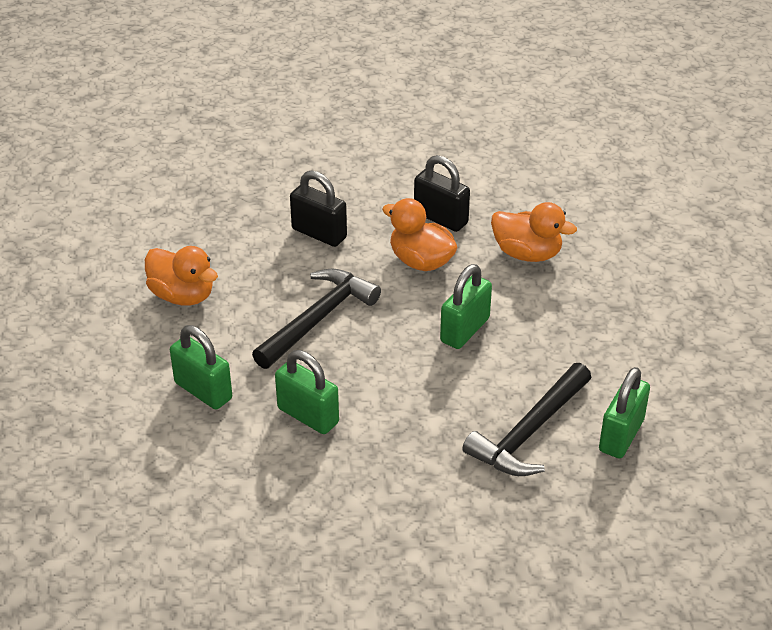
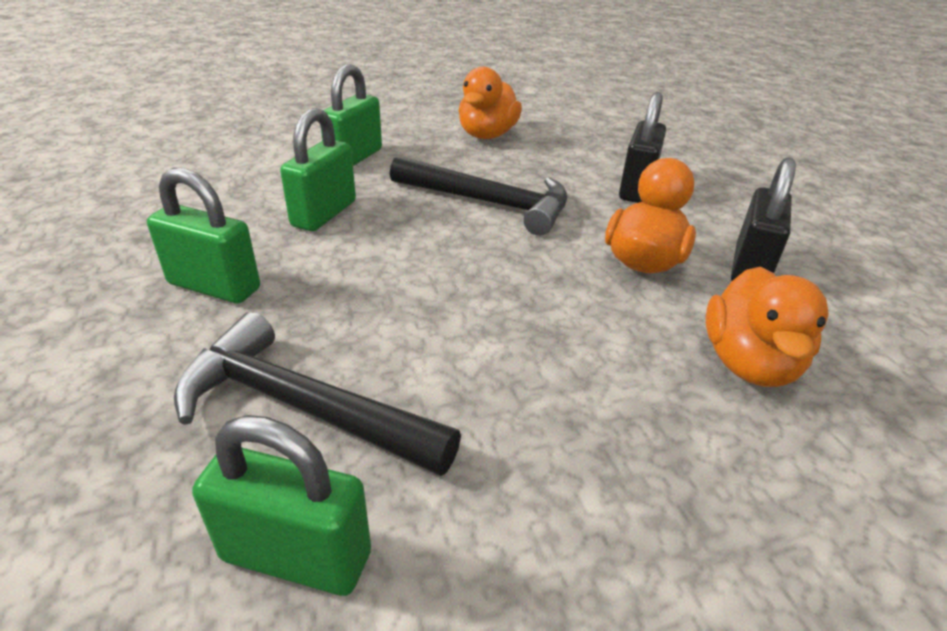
camera: 75 degrees right, 5 degrees down
(465, 330) = (522, 313): green padlock -> green padlock (214, 286)

